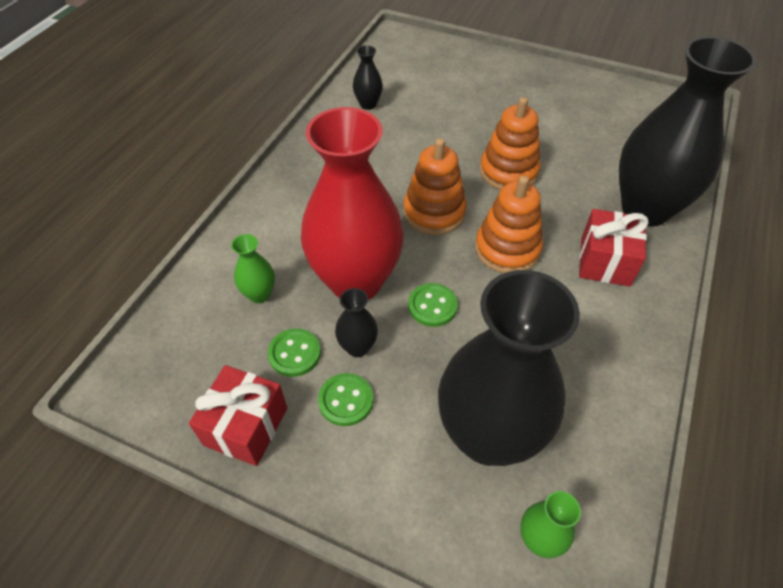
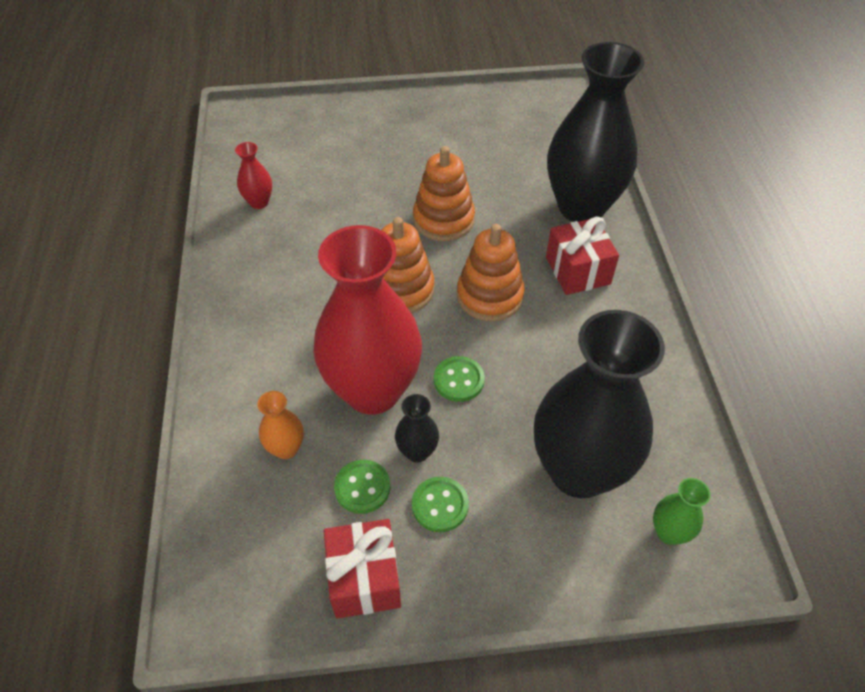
camera: 30 degrees left, 0 degrees up
(259, 294) = (286, 448): green vase -> orange vase
(368, 104) = (259, 202): black vase -> red vase

